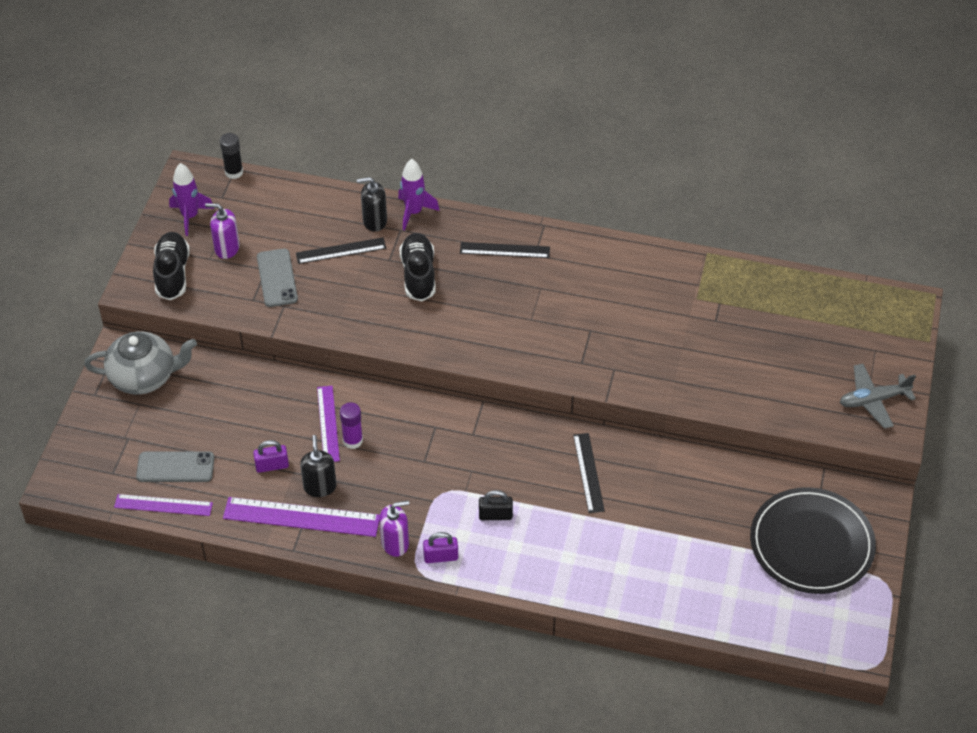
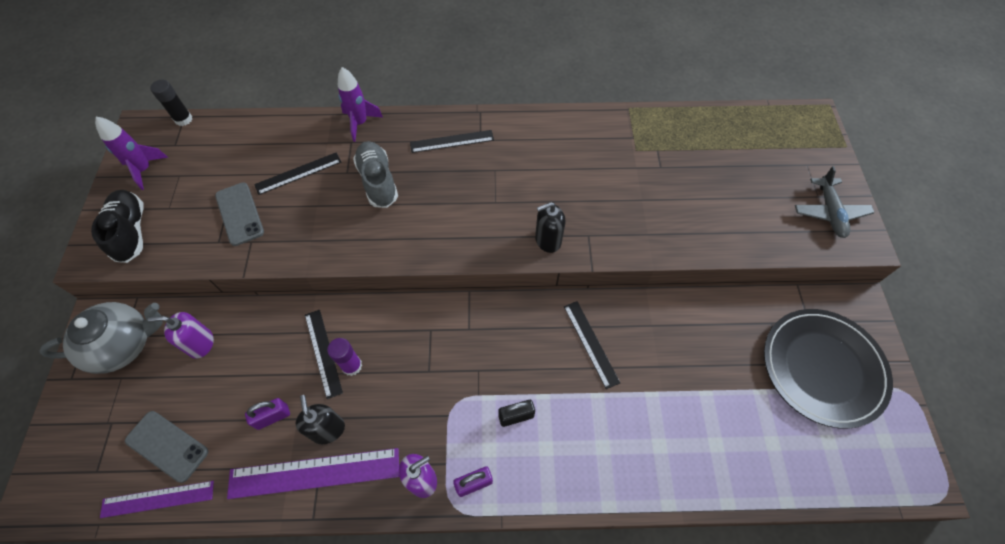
camera: 15 degrees left, 10 degrees up
(175, 467) = (167, 446): grey phone -> grey phone turned 45 degrees clockwise
(227, 248) = (185, 194): purple soap dispenser -> purple soap dispenser (200, 343)
(328, 424) = (323, 352): purple ruler -> black ruler
(374, 221) = (325, 138): black soap dispenser -> black soap dispenser (547, 240)
(418, 275) = (378, 181): black shoe -> grey shoe
(873, 400) = (829, 212): grey plane -> grey plane turned 60 degrees counterclockwise

